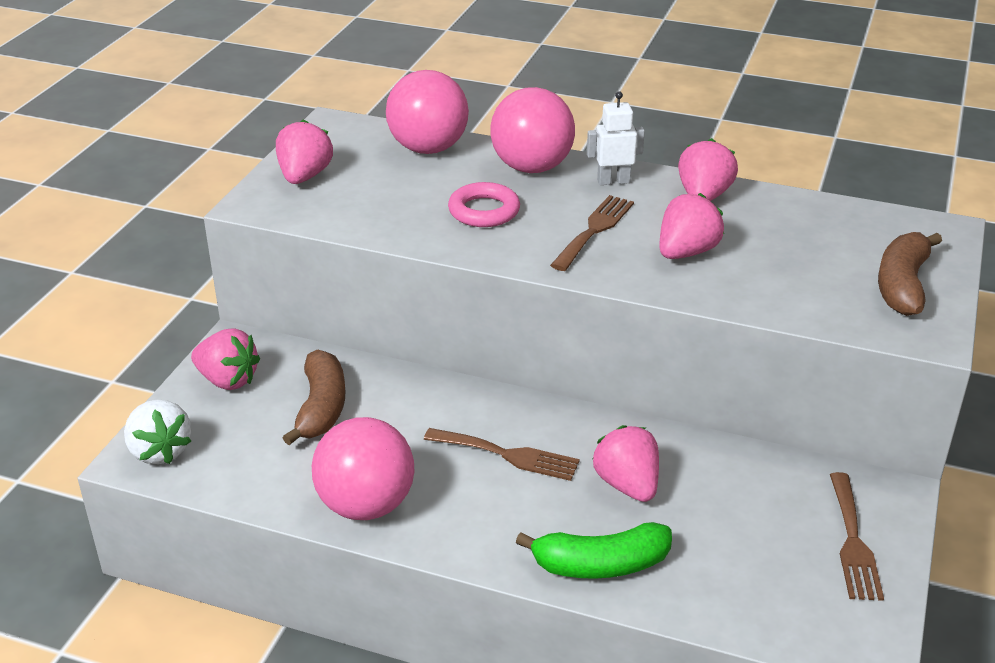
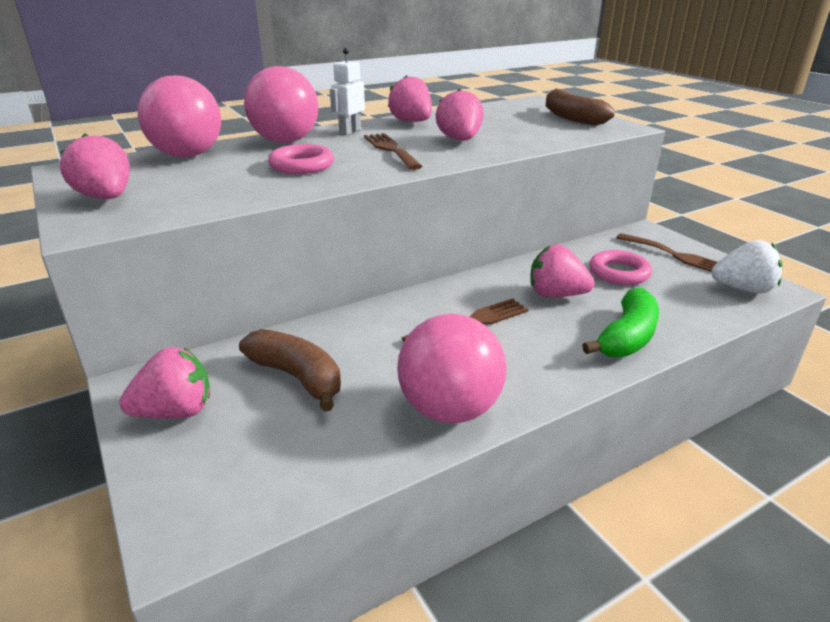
camera: 50 degrees left, 5 degrees down
(160, 451) = (199, 509): white strawberry -> white strawberry (743, 289)
(740, 510) = (619, 273): none -> pink ring

